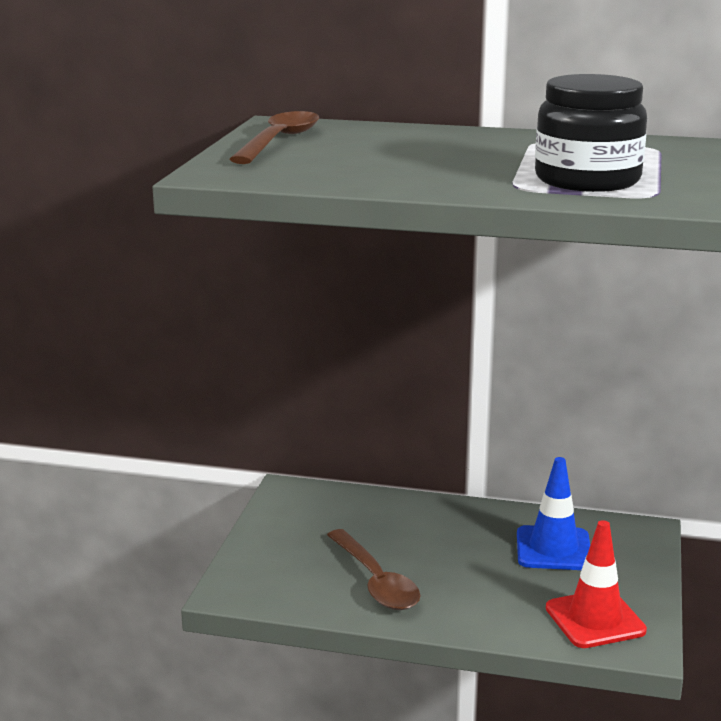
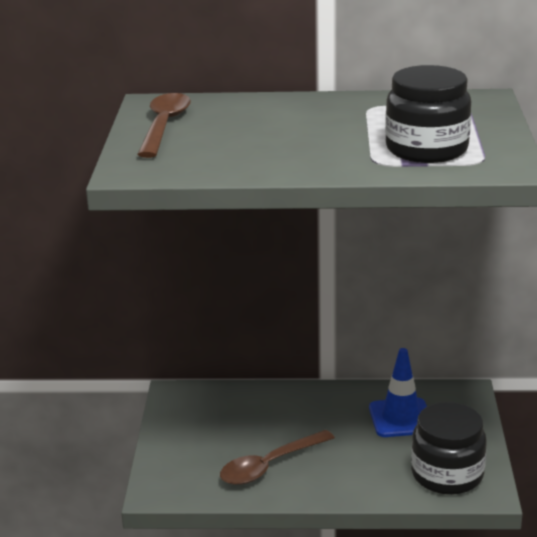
camera: 10 degrees left, 5 degrees up
(375, 581) = (270, 465): brown spoon -> brown spoon turned 90 degrees clockwise
(595, 619) = (447, 474): red traffic cone -> black jar

